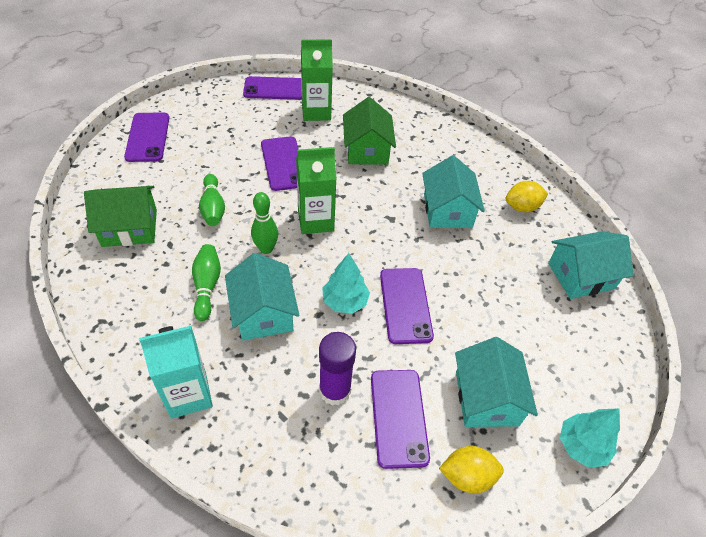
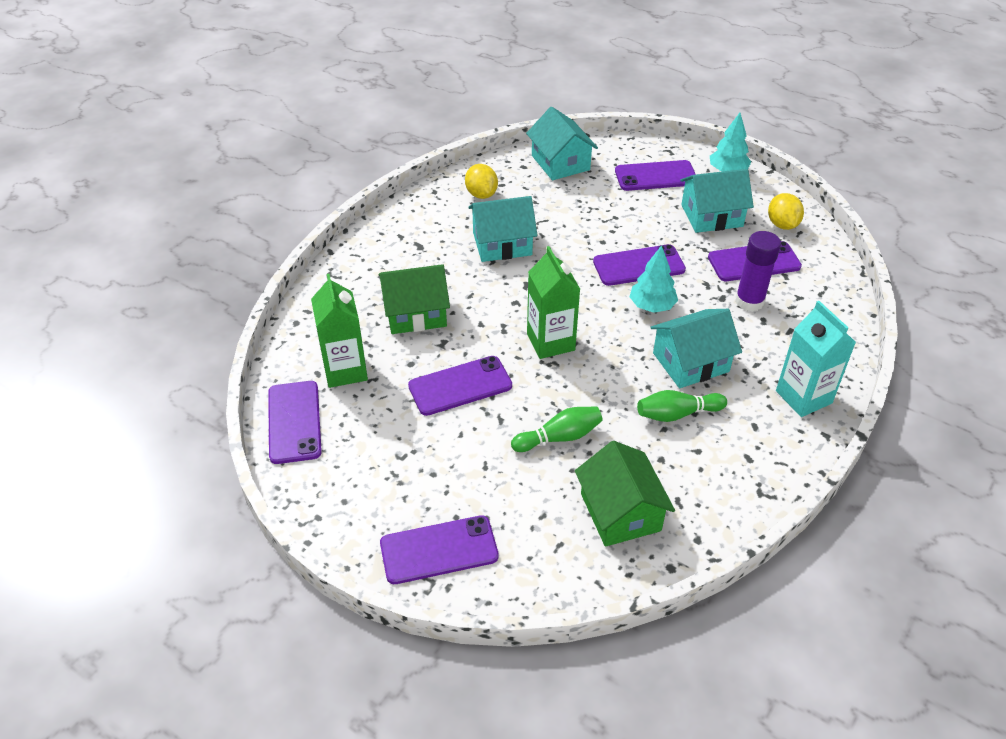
camera: 95 degrees left, 5 degrees down
(266, 249) = (607, 376): green bowling pin -> none
(563, 360) = (655, 176): none -> purple phone

